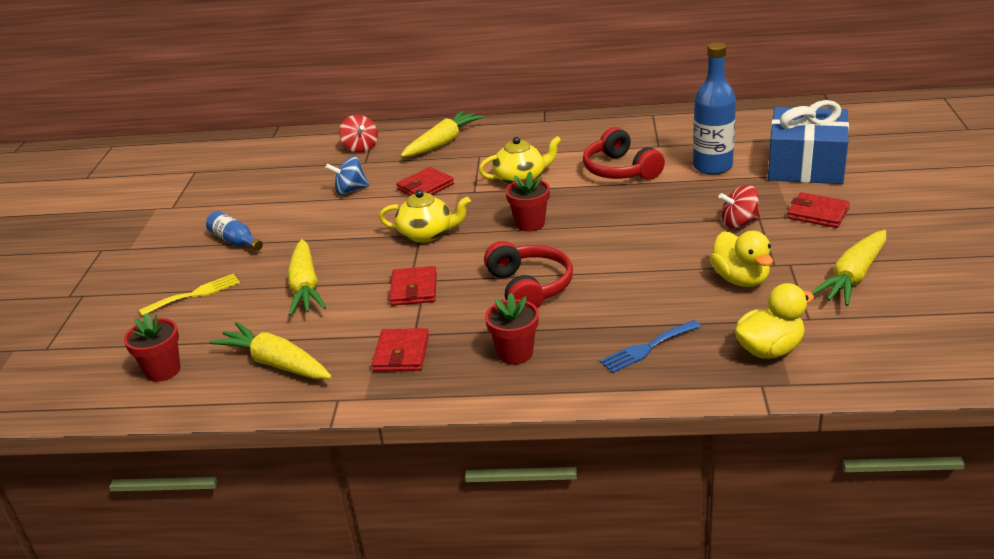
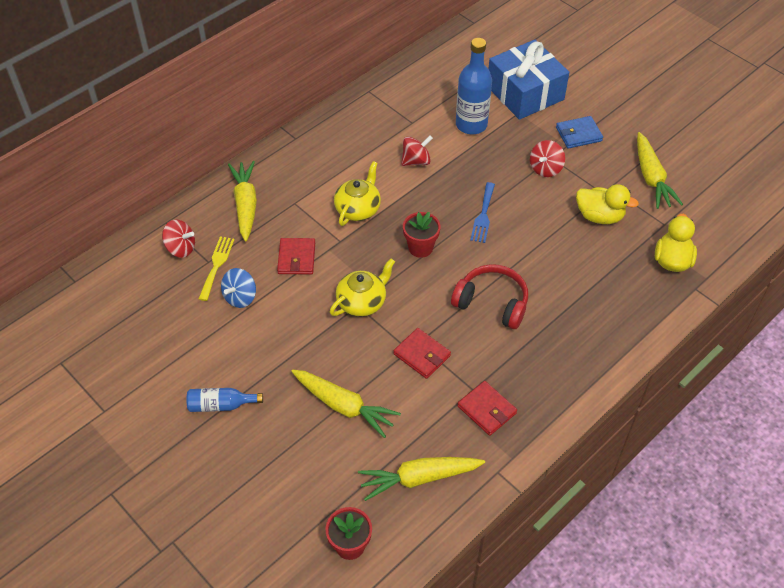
camera: 50 degrees left, 20 degrees up
(195, 294) = (268, 472): yellow fork -> yellow fork (217, 265)
(515, 353) = (551, 359): red flower pot -> none
(620, 170) = (416, 161): red headphones -> red spinning top
(647, 348) = (614, 303): blue fork -> blue fork (483, 215)
(818, 213) = (578, 134): red wallet -> blue wallet

